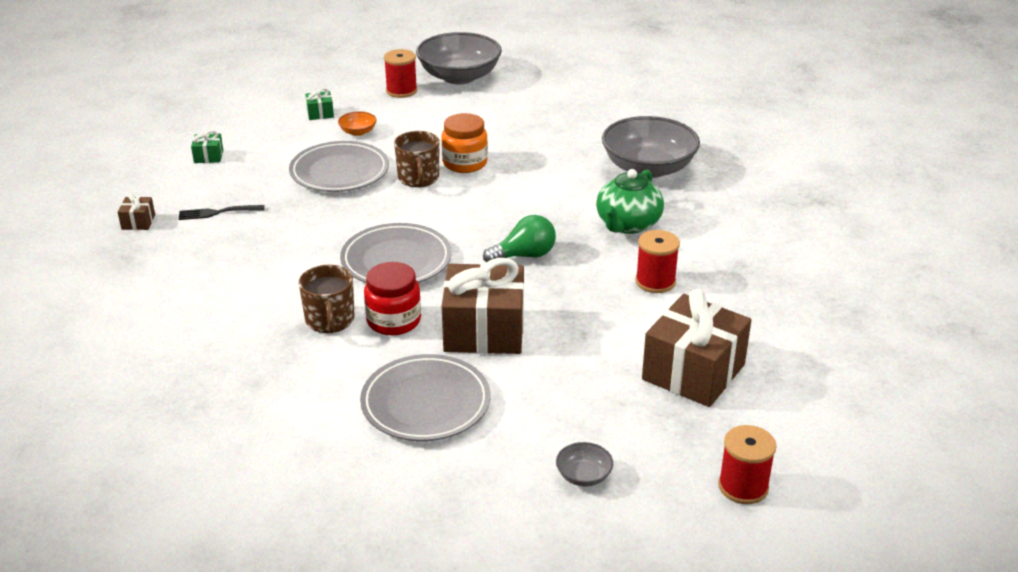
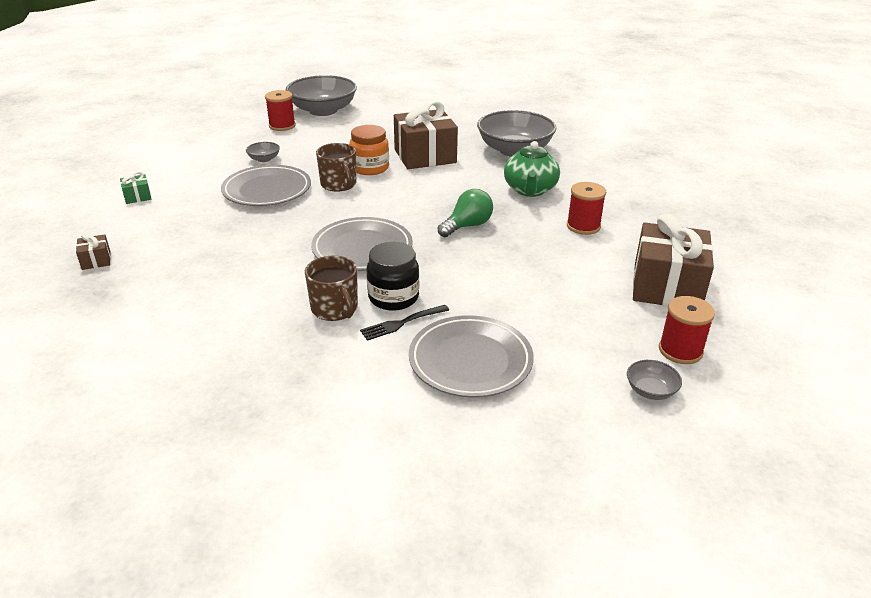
camera: 20 degrees left, 0 degrees up
(217, 212) = (172, 239): black fork -> black fork (402, 323)
(320, 113) = (222, 150): green gift -> none
(358, 132) = (264, 159): orange bowl -> grey bowl
(394, 321) = (393, 297): red jar -> black jar
(484, 331) = (477, 289): brown gift -> brown gift (425, 156)
(743, 486) = (779, 367): red spool -> red spool (680, 350)

